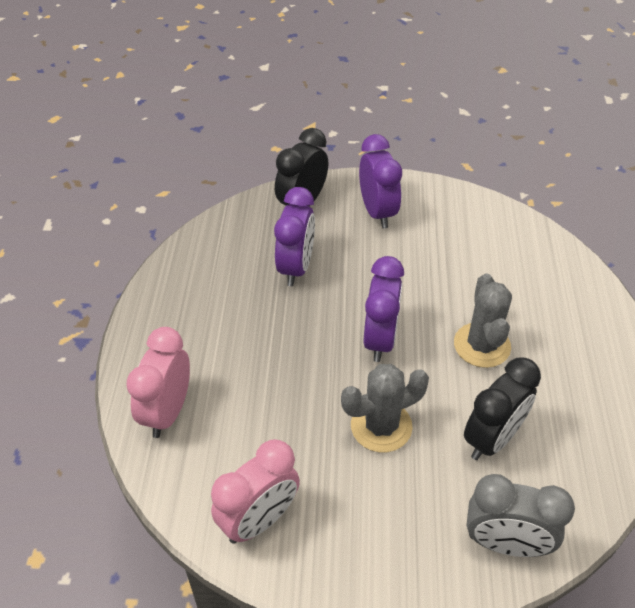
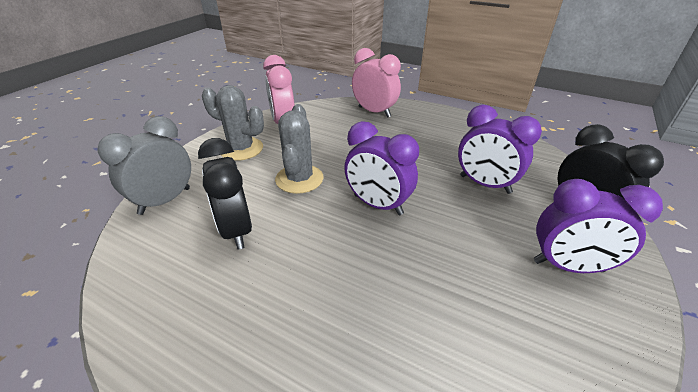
camera: 115 degrees right, 10 degrees down
(482, 345) = (329, 269): grey cactus -> grey cactus (241, 149)

